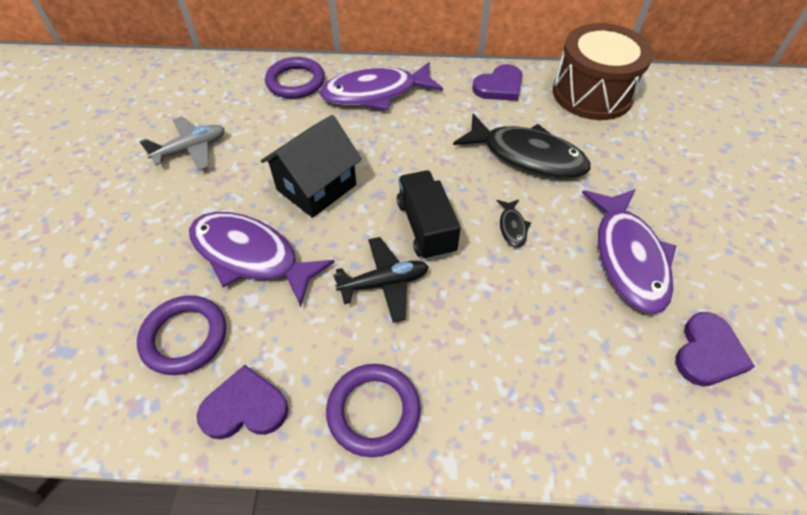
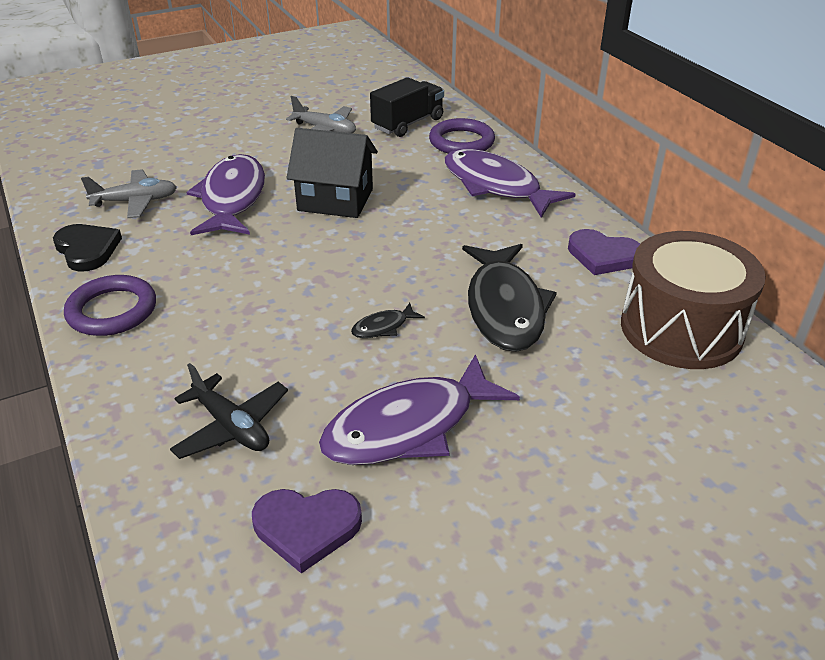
camera: 60 degrees right, 15 degrees down
(185, 337) = (135, 201): purple ring -> grey plane
(245, 407) = (87, 249): purple heart -> black heart
(384, 283) = (250, 272): black plane -> black plane (231, 426)
(426, 227) = (337, 273): black truck -> black truck (407, 123)

